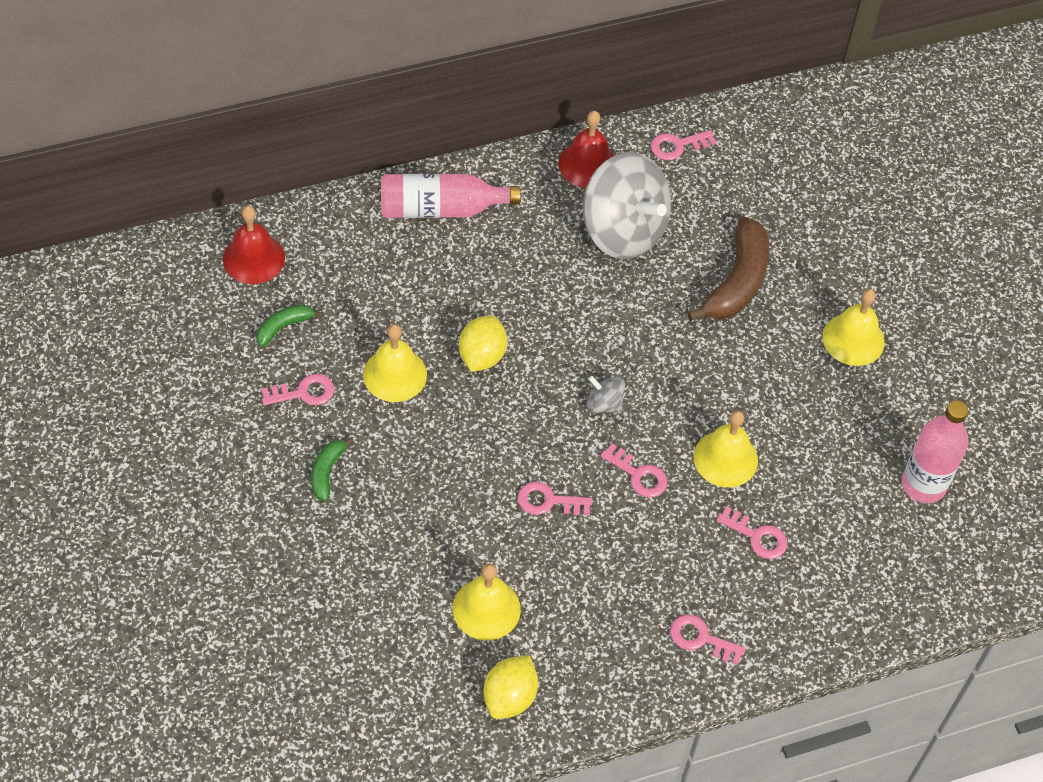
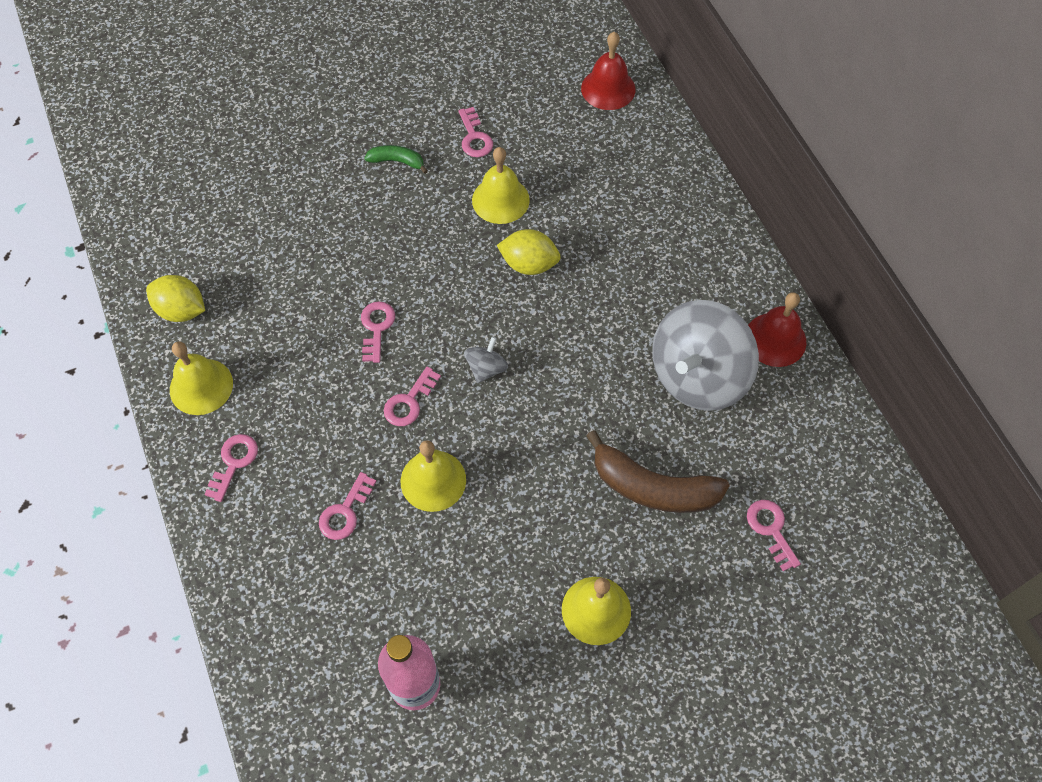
camera: 90 degrees right, 5 degrees up
(284, 327) = (540, 117): green banana -> none
(440, 208) = (691, 218): pink bottle -> none
(486, 609) = (266, 287): yellow bell -> yellow bell (201, 386)
(677, 146) = (822, 423): pink key -> pink key (771, 530)

